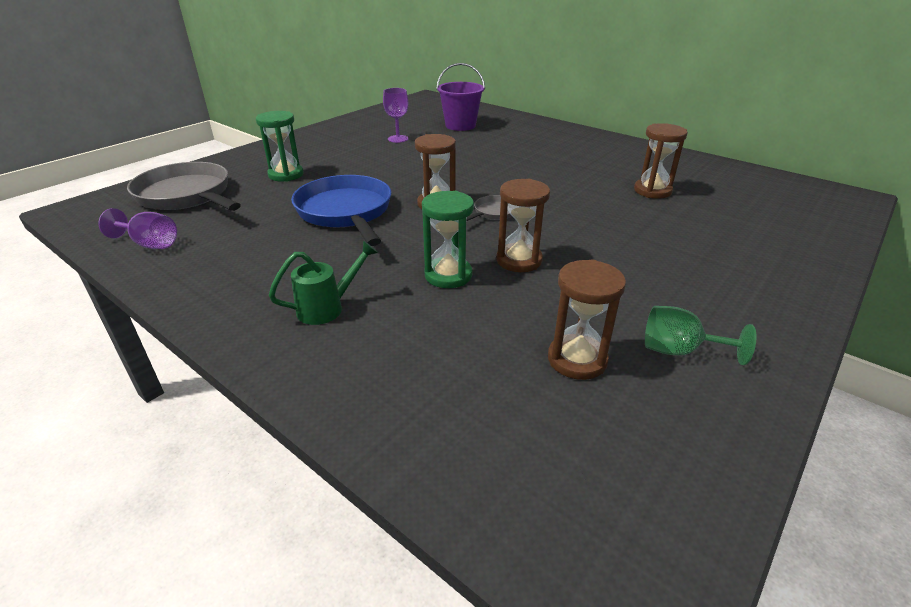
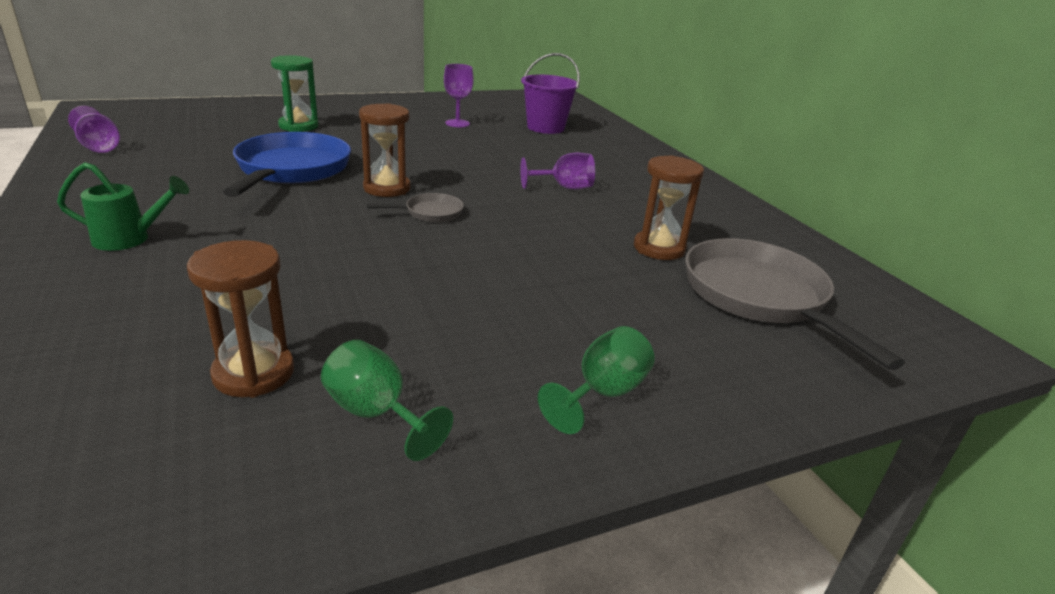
camera: 25 degrees right, 5 degrees down
(187, 195) = (192, 120): grey pan -> grey pan (759, 297)
(448, 275) = (279, 251): green hourglass -> none
(519, 260) = (372, 263): brown hourglass -> none
(542, 167) = (564, 187): none -> purple goblet
(757, 288) = (602, 393): none -> green goblet

